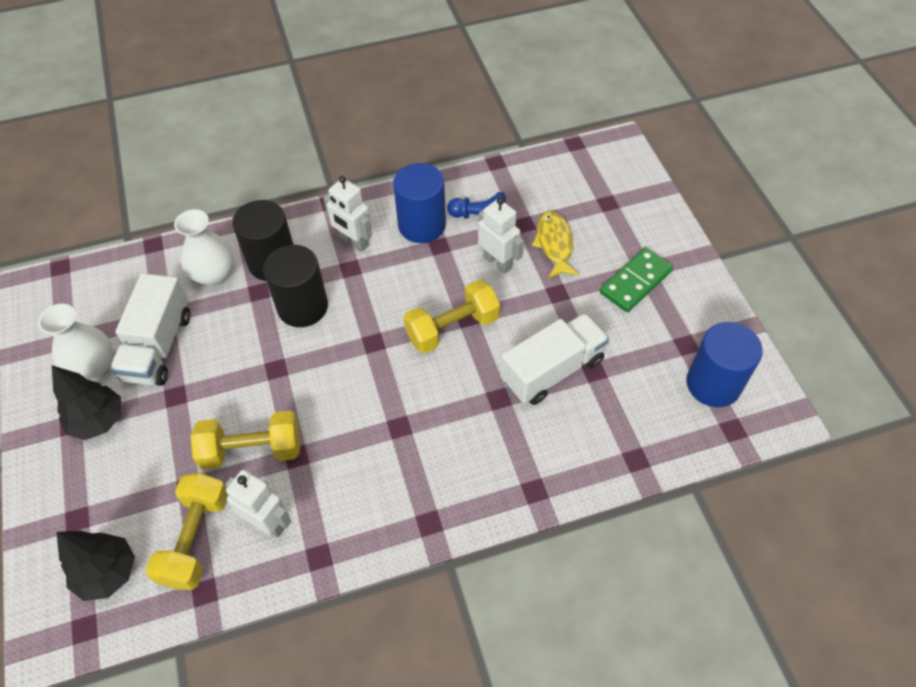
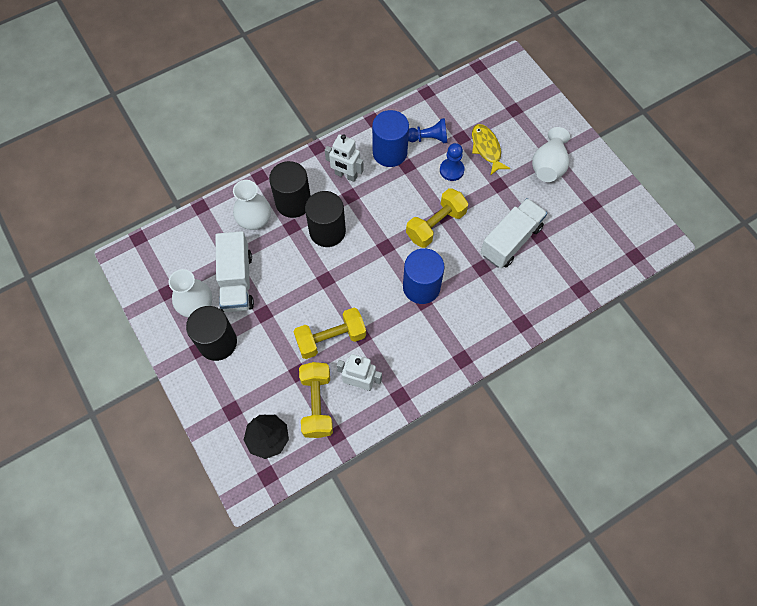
camera: 15 degrees left, 10 degrees up
(98, 421) = (217, 342): black tree -> black cylinder
(497, 262) = (451, 170): white robot -> blue pawn
(635, 282) = (548, 166): green domino -> white vase
(713, 384) = (616, 227): blue cylinder -> blue cylinder (421, 287)

